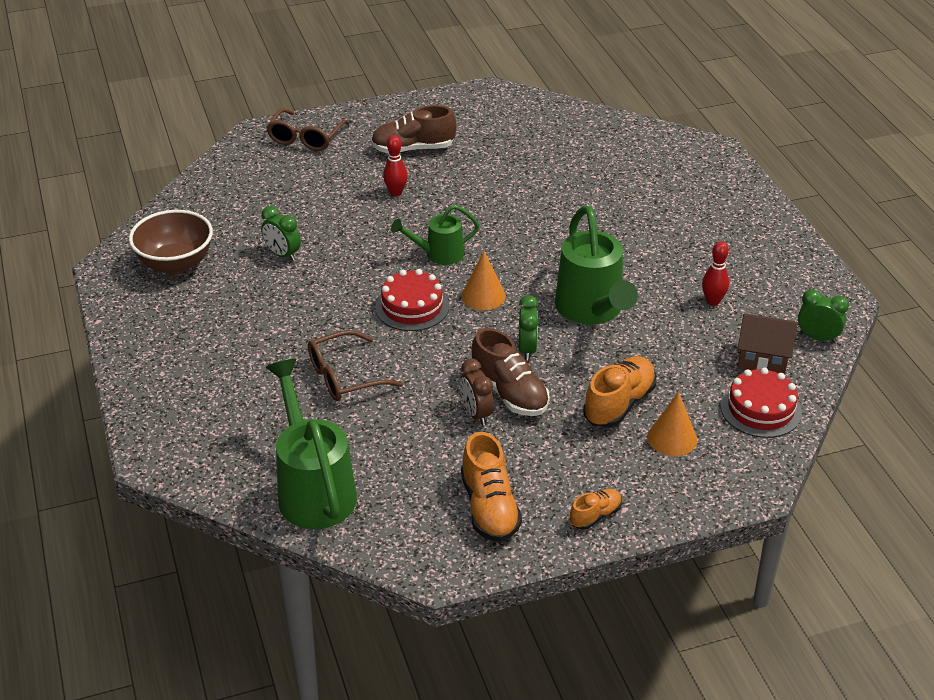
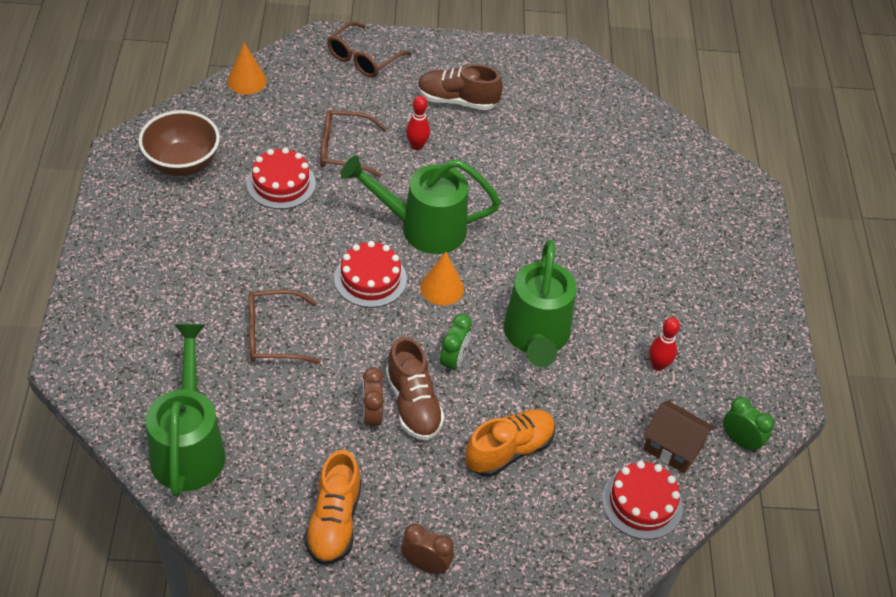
camera: 15 degrees right, 10 degrees up
(282, 255) = (281, 183): green clock -> red cake
(328, 213) = (343, 150): none -> brown glasses
(439, 254) = (423, 228): green watering can -> green watering can, size x1.75
(595, 516) = (426, 565): orange shoe -> brown clock
(672, 438) = (540, 505): orange cone -> orange cone (246, 81)

